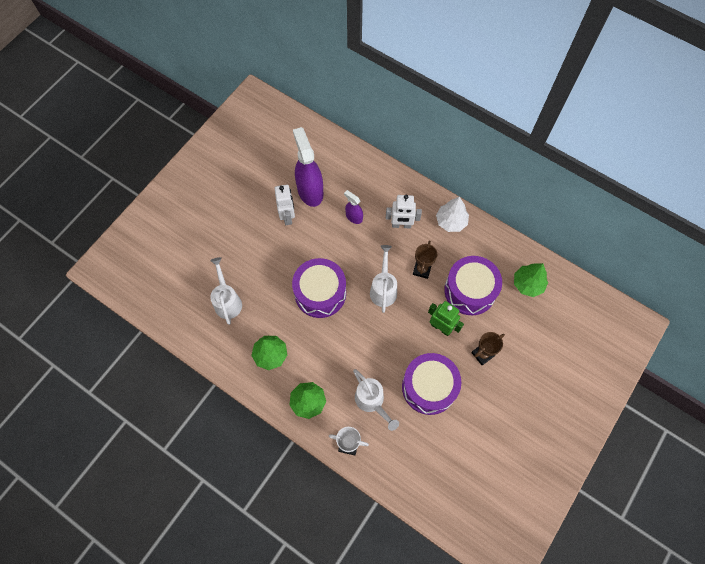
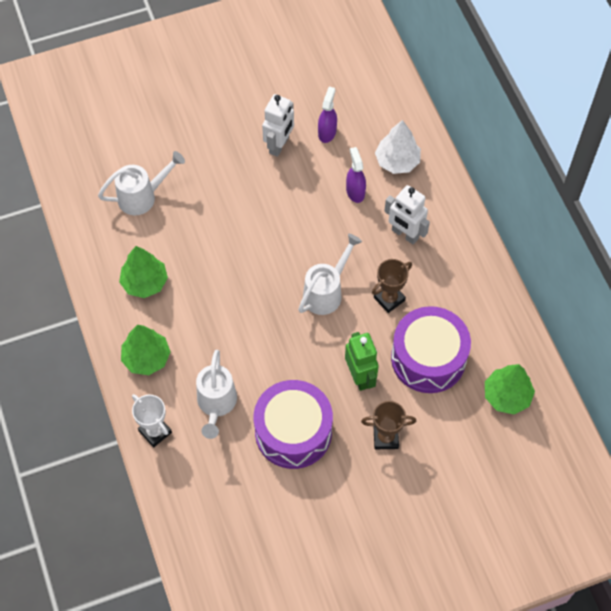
camera: 35 degrees right, 5 degrees down
(227, 301) = (142, 197): white watering can -> white watering can turned 45 degrees clockwise
(310, 191) = (327, 132): purple spray bottle -> purple spray bottle, size x0.50
(320, 293) = (250, 251): purple drum -> none
(451, 221) = (469, 266): white tree -> white tree (397, 161)

